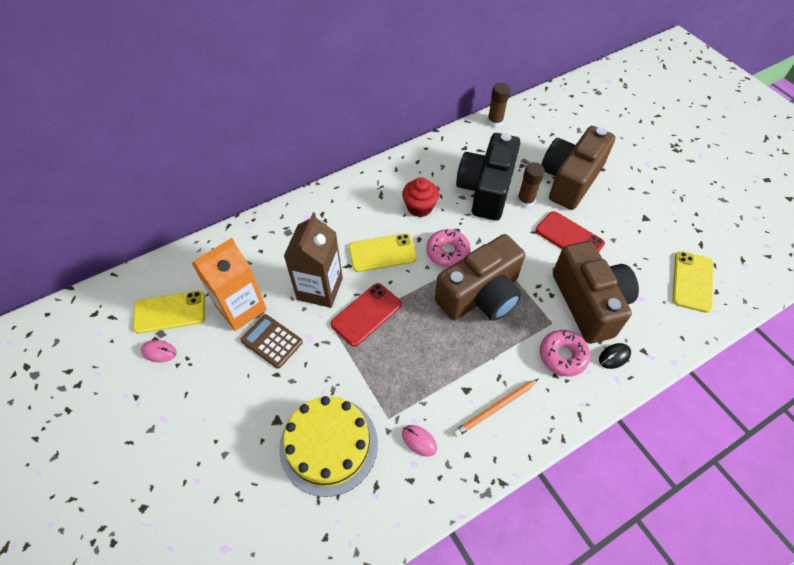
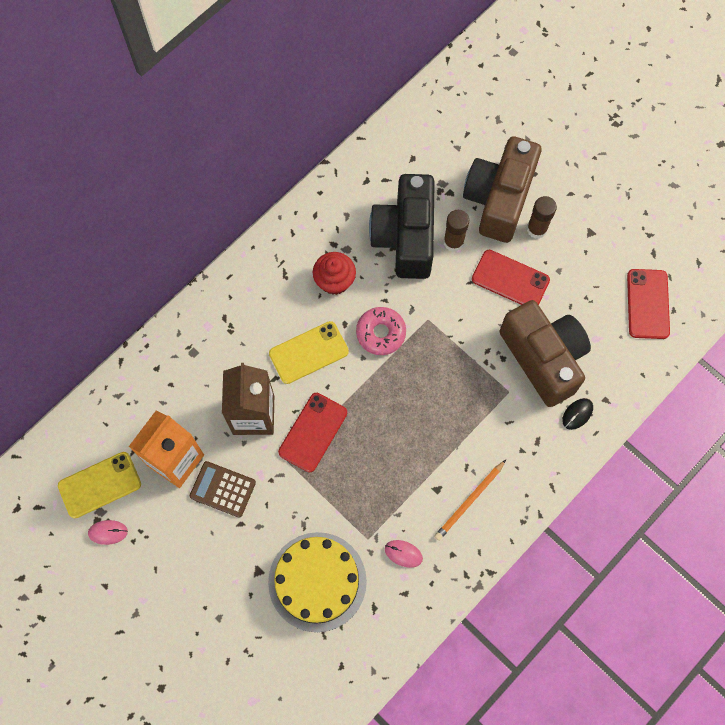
camera: 15 degrees left, 15 degrees up
(481, 295) = (428, 378): brown camera -> none
(495, 122) = (394, 131): brown glue stick -> brown glue stick (536, 229)
(563, 356) = (526, 427): pink donut -> none
(692, 281) = (647, 304): yellow phone -> red phone

